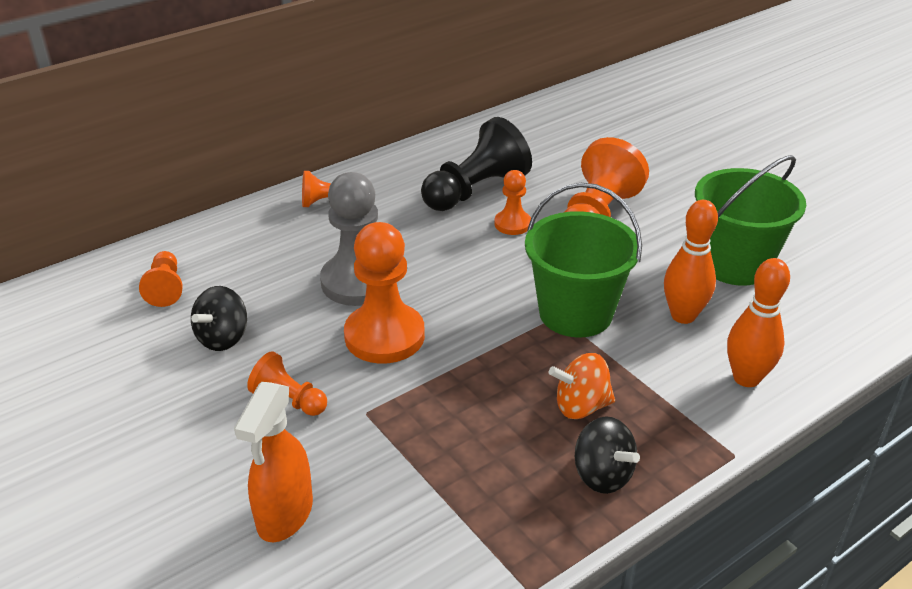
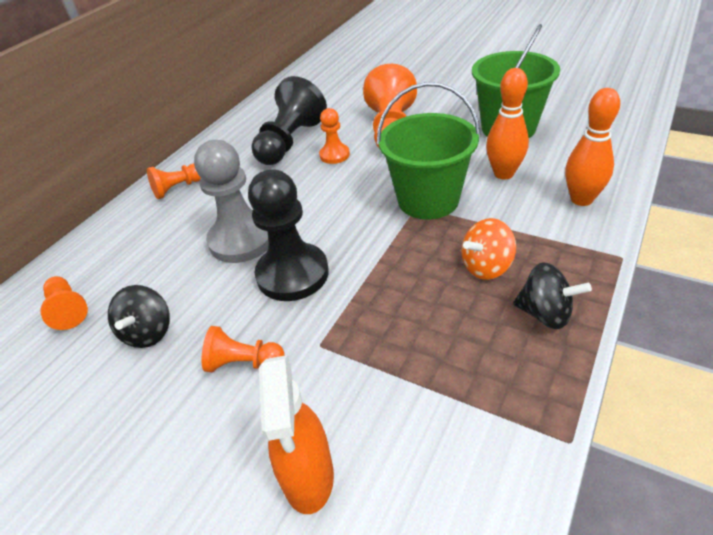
camera: 20 degrees left, 5 degrees up
(384, 336) = (292, 274): orange pawn -> black pawn

